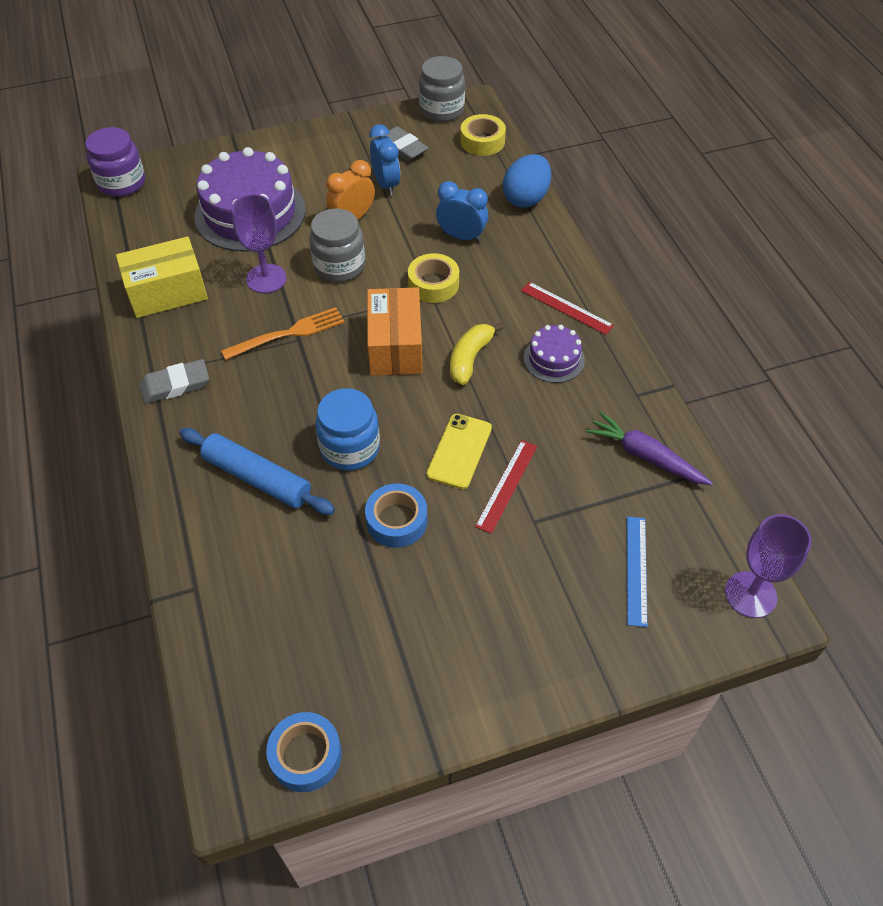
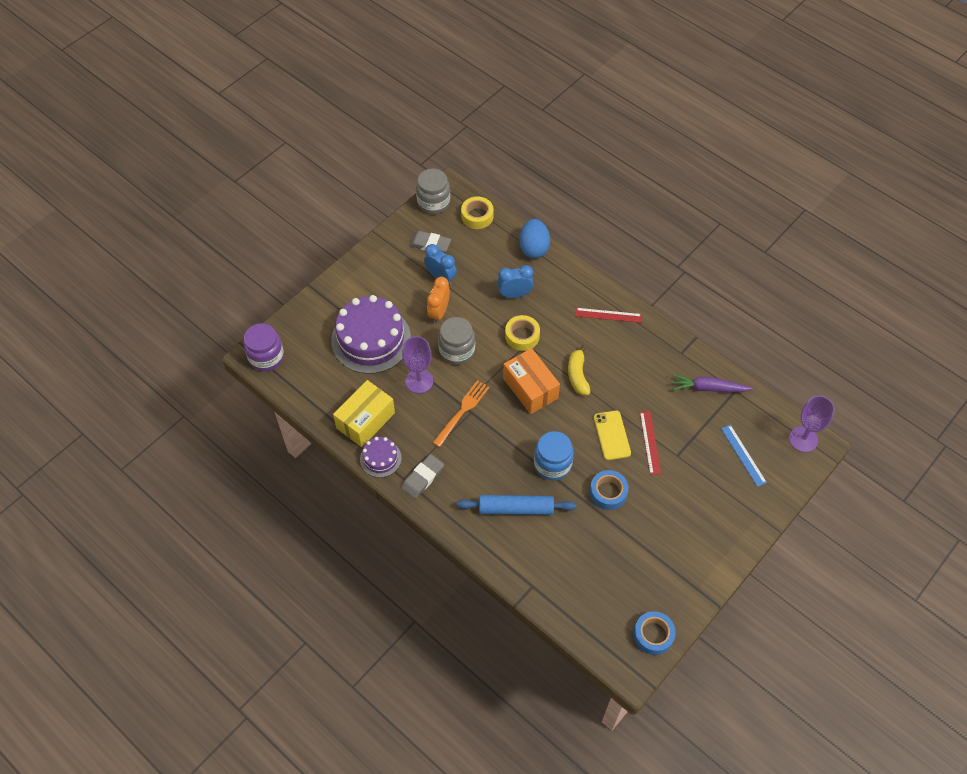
camera: 30 degrees left, 5 degrees up
(554, 359) = (623, 352): purple cake -> purple cake (380, 458)

